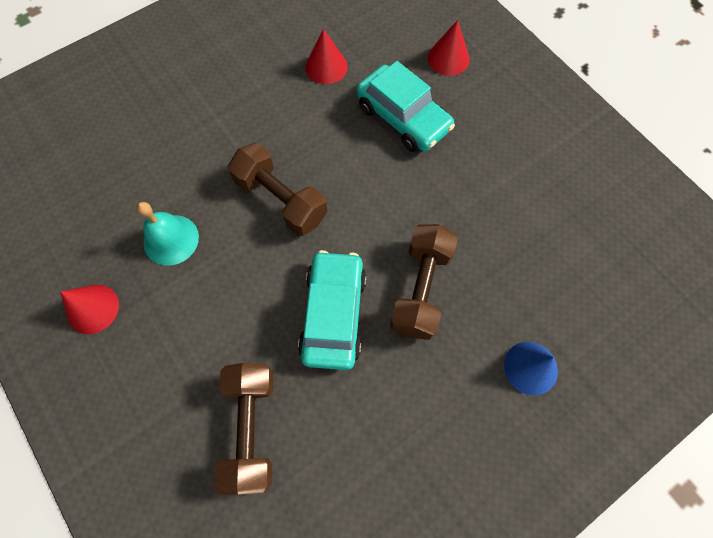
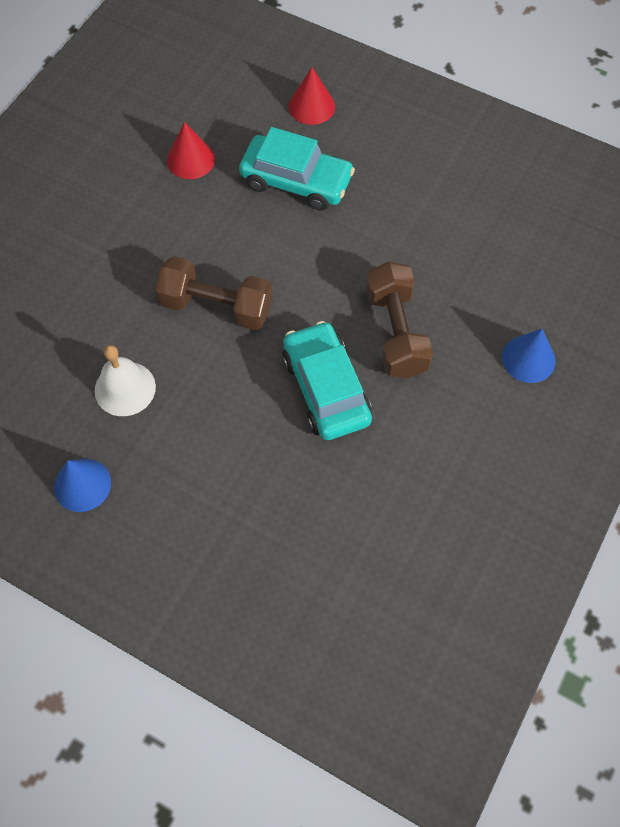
camera: 25 degrees left, 5 degrees down
(93, 308) = (82, 485): red cone -> blue cone
(171, 239) = (125, 388): turquoise bell -> white bell
(251, 428) = (302, 519): brown dumbbell -> none

